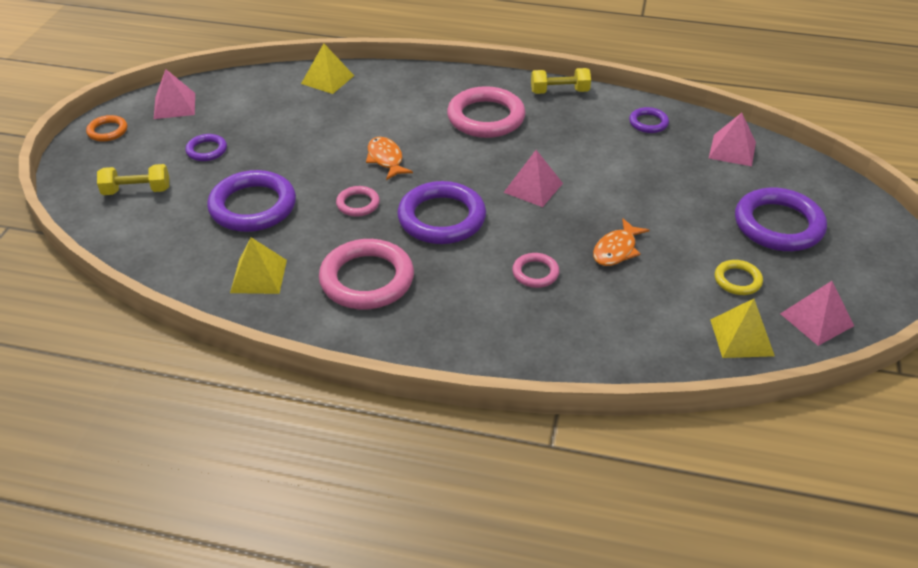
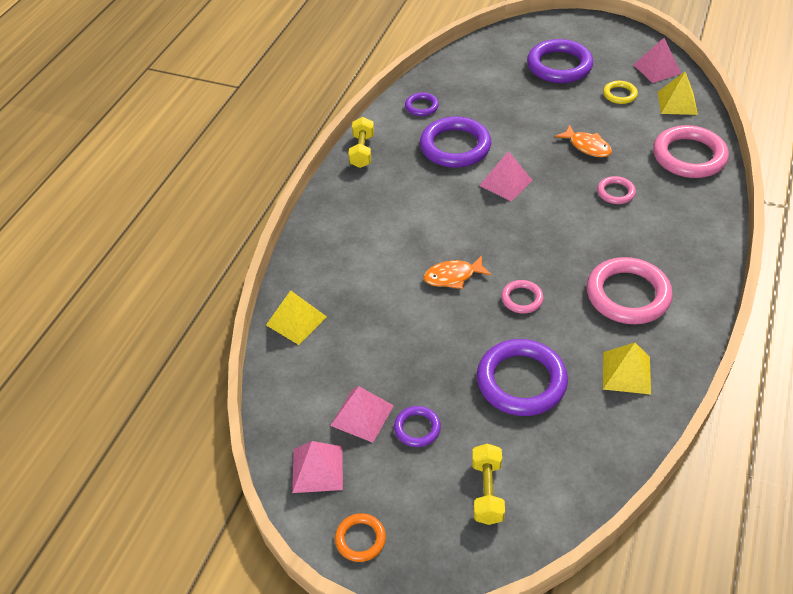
camera: 80 degrees left, 5 degrees up
(441, 218) = (545, 242): purple ring -> purple ring (455, 146)
(486, 117) = (395, 202): pink ring -> pink ring (689, 156)
(732, 150) = (466, 70): pink pyramid -> pink pyramid (362, 415)

